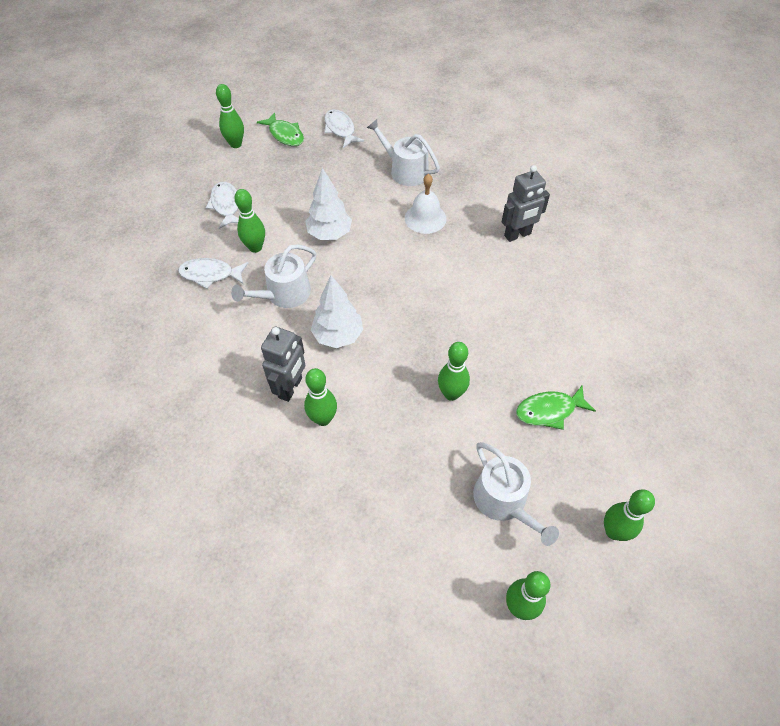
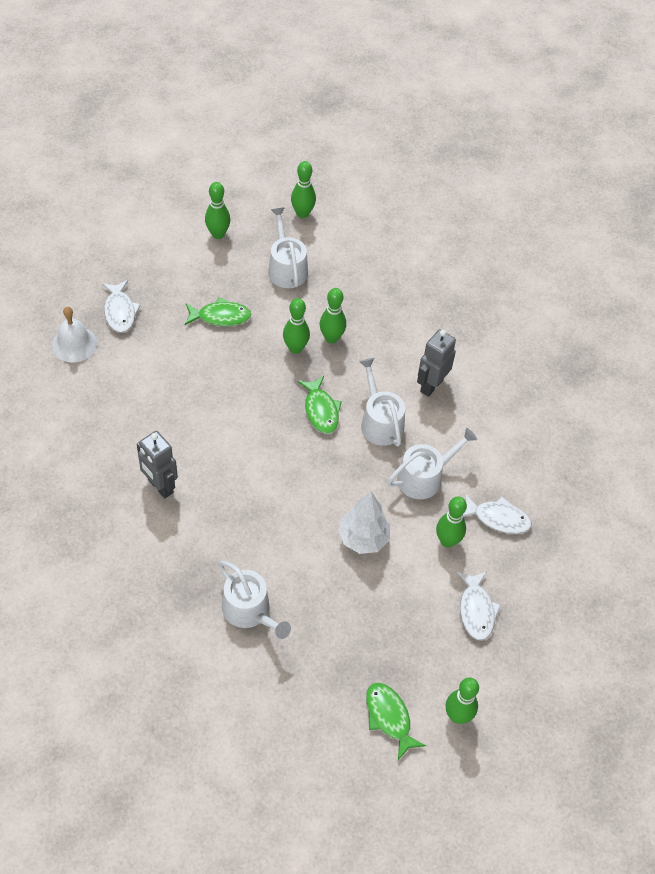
camera: 170 degrees left, 0 degrees up
(323, 419) = (408, 354): green bowling pin -> green bowling pin (331, 338)
(338, 336) = (380, 421): white tree -> white watering can
(340, 129) = (312, 709): white fish -> white fish (120, 312)
(401, 333) = (321, 410): none -> green fish
(425, 218) = (251, 533): white bell -> white bell (74, 344)
(517, 235) = (160, 486): grey robot -> grey robot turned 120 degrees counterclockwise

